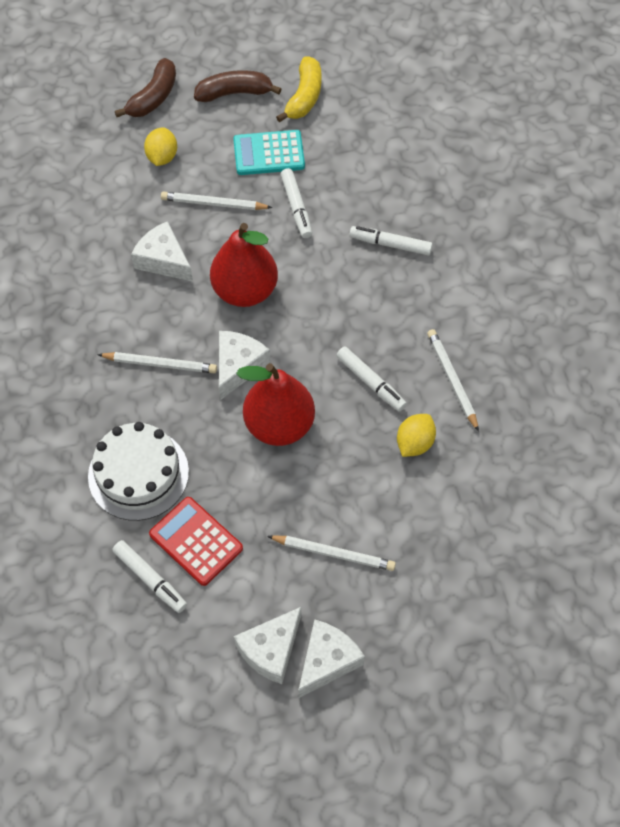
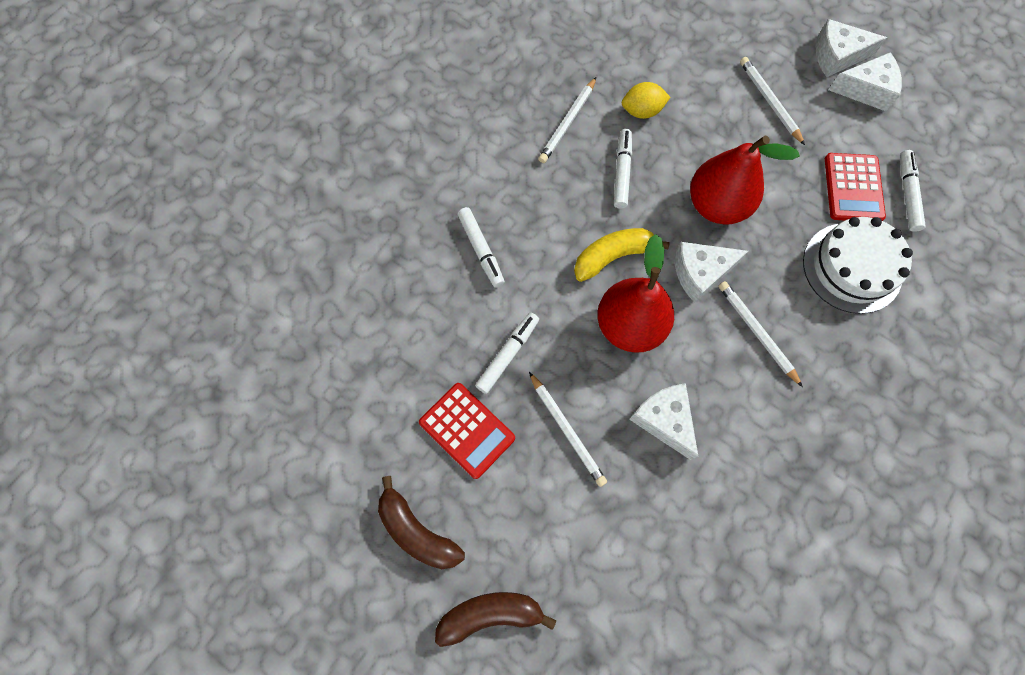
camera: 130 degrees left, 10 degrees up
(162, 157) = (557, 530): yellow lemon -> none
(163, 260) = (664, 420): white cheese -> white cheese turned 150 degrees clockwise
(269, 153) = (467, 430): turquoise calculator -> red calculator
(304, 97) = (368, 455): yellow banana -> yellow banana (613, 256)

